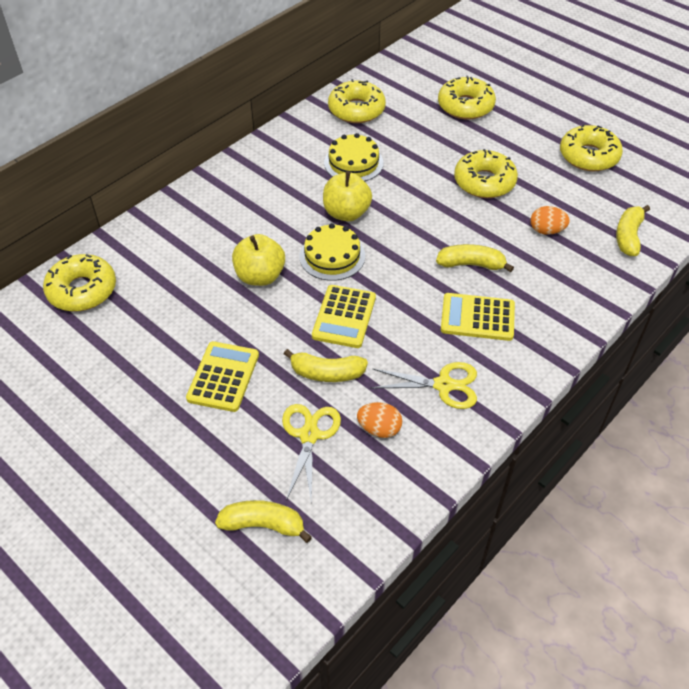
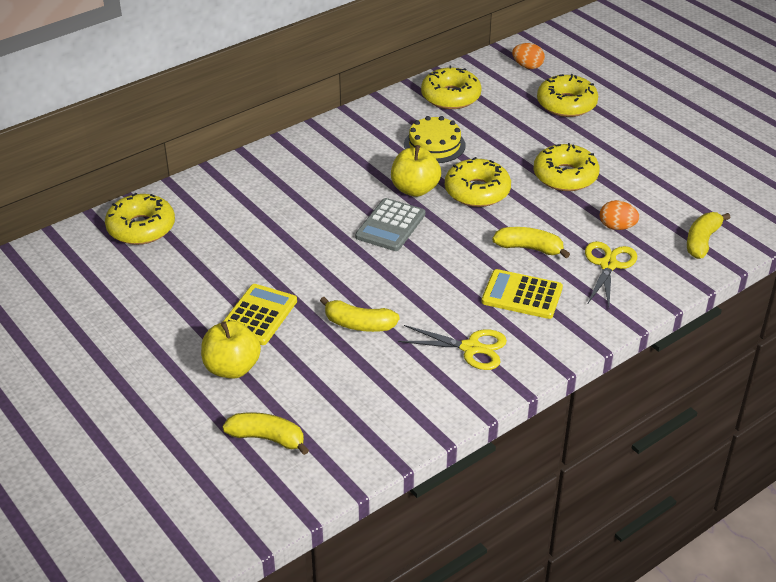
camera: 10 degrees right, 10 degrees down
(260, 276) = (315, 235): yellow apple -> yellow apple (232, 368)
(309, 435) = (328, 373): yellow scissors -> yellow scissors (608, 265)
(332, 256) = (390, 225): yellow cake -> grey calculator
(344, 317) = (388, 279): yellow calculator -> none
(379, 429) = (397, 376): orange egg -> orange egg (527, 66)
(588, 156) = (684, 164): yellow donut -> yellow donut (477, 191)

